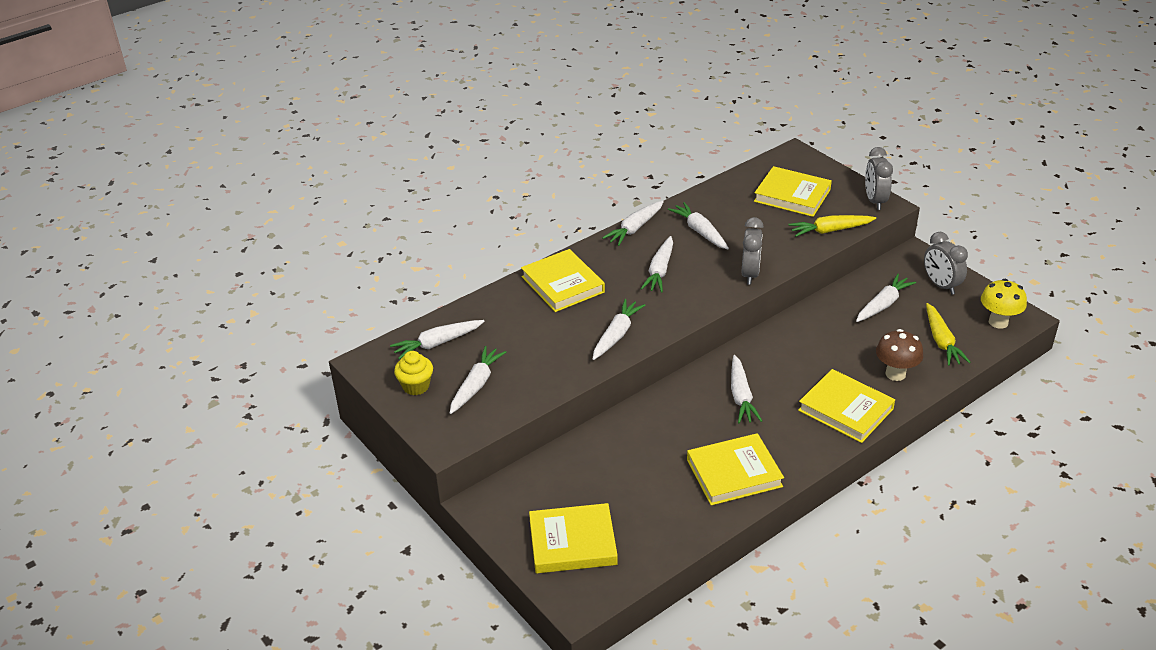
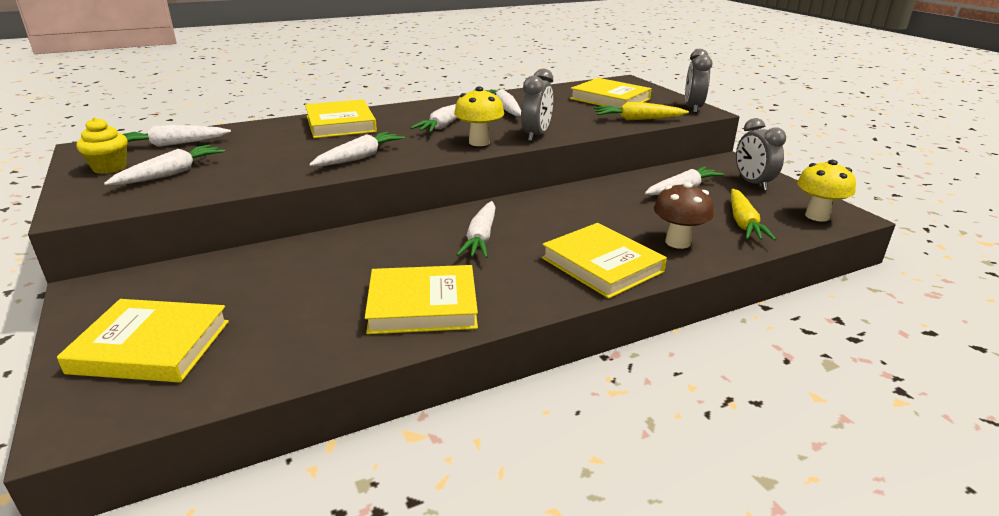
camera: 10 degrees right, 10 degrees down
(635, 228) = (443, 102): white carrot -> none
(705, 294) = (479, 142): none -> yellow mushroom

